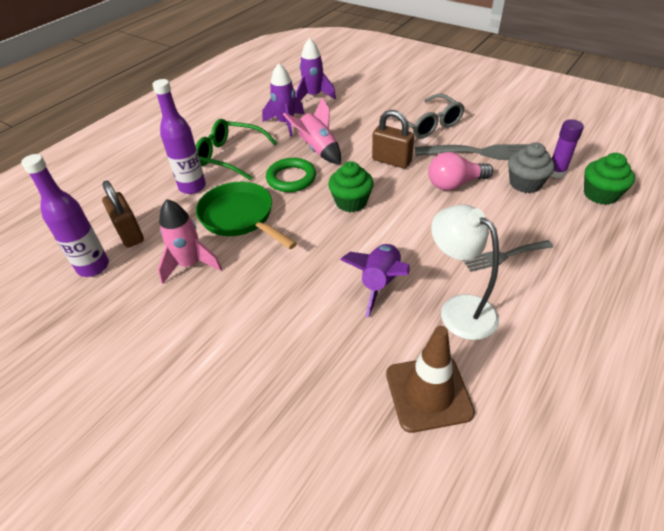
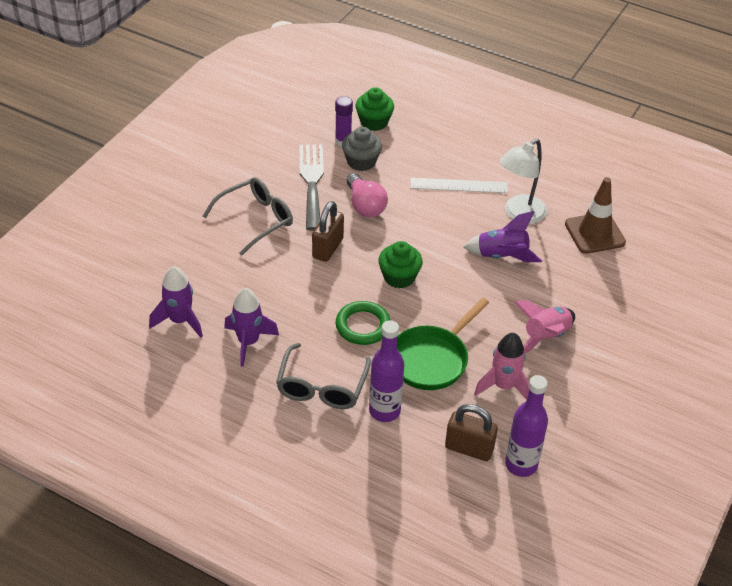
camera: 100 degrees left, 0 degrees up
(129, 233) = (469, 448): brown padlock -> brown padlock turned 60 degrees clockwise
(230, 156) = (322, 387): green glasses -> grey glasses
(318, 150) = (308, 307): pink rocket -> pink rocket (545, 337)
(504, 256) = (458, 185): grey fork -> white ruler

